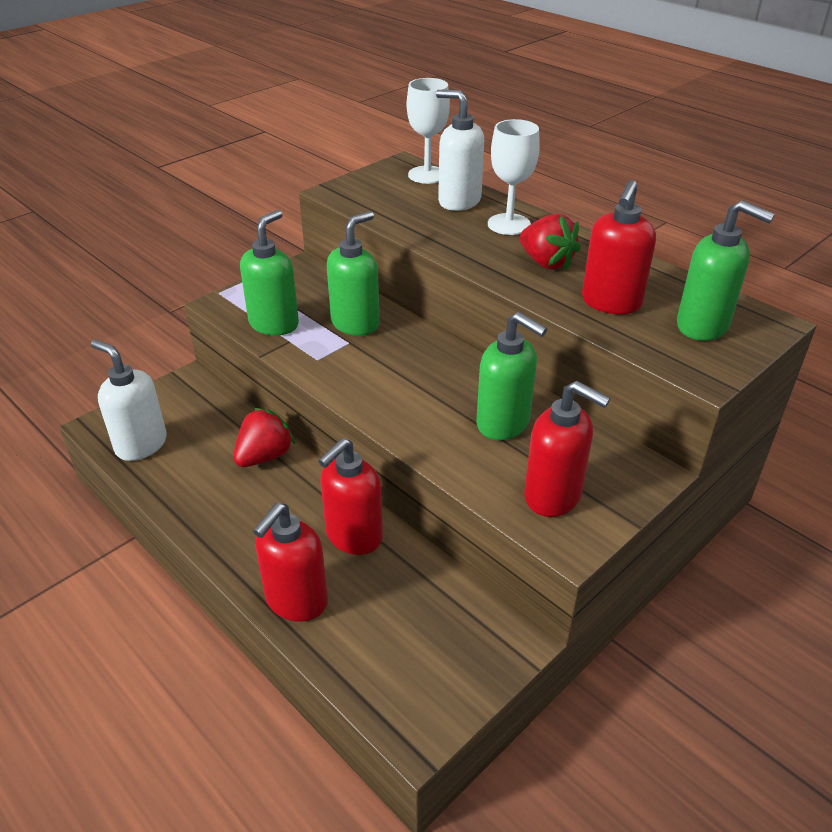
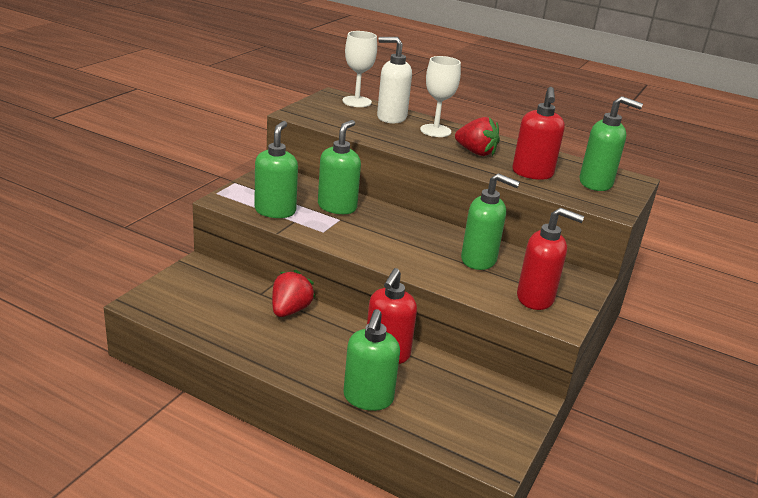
camera: 20 degrees left, 10 degrees down
(141, 444) = (184, 312): white soap dispenser -> none
(296, 601) = (368, 398): red soap dispenser -> green soap dispenser

